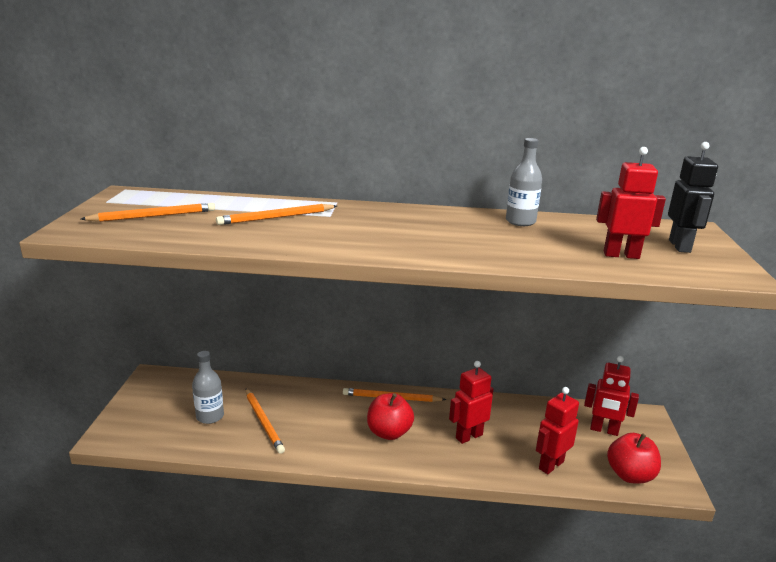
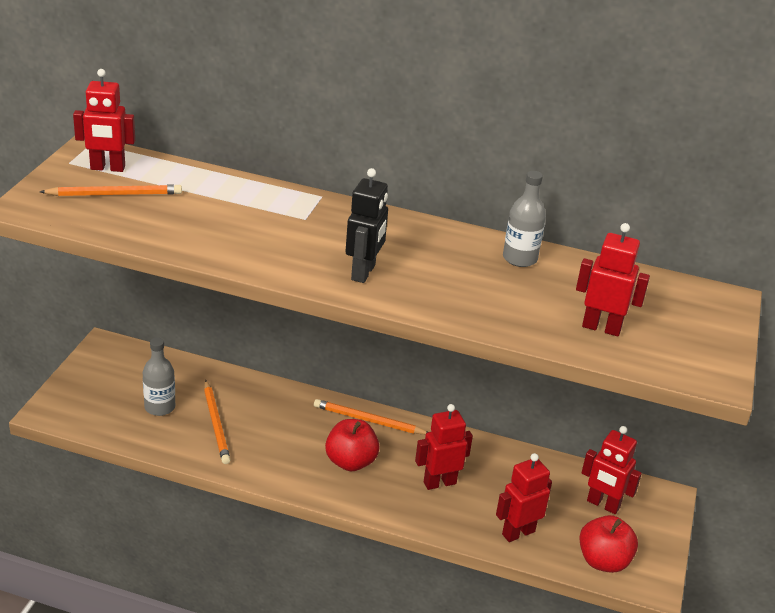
camera: 10 degrees right, 10 degrees up
(142, 202) = (107, 168): none -> red robot
(276, 217) = (245, 214): orange pencil -> none
(680, 246) = (682, 324): black robot -> black robot (363, 272)

